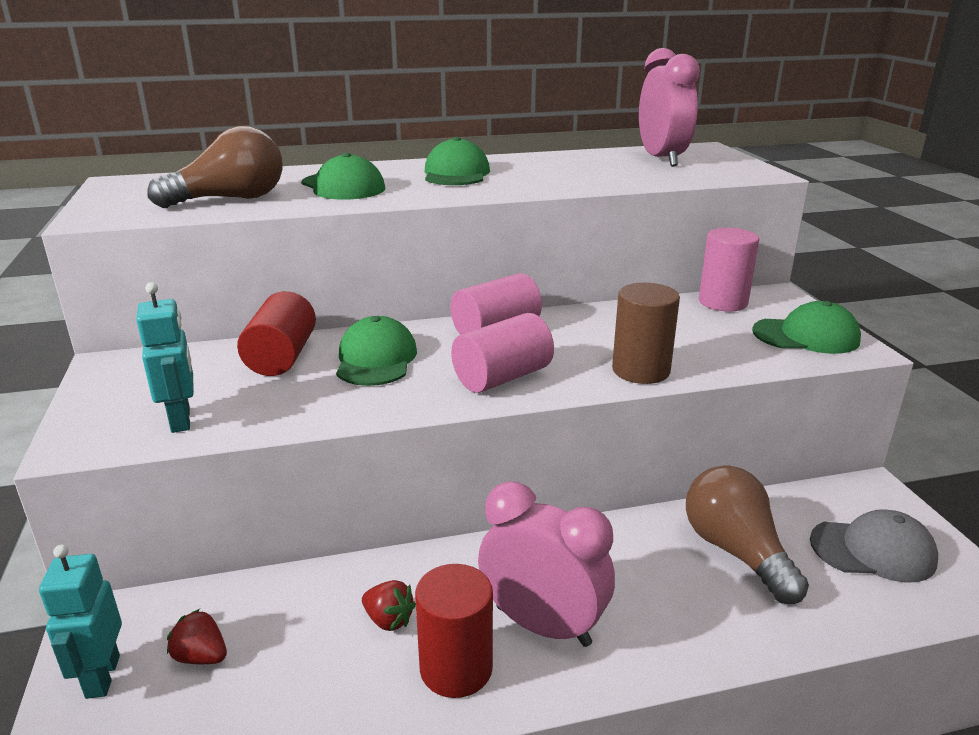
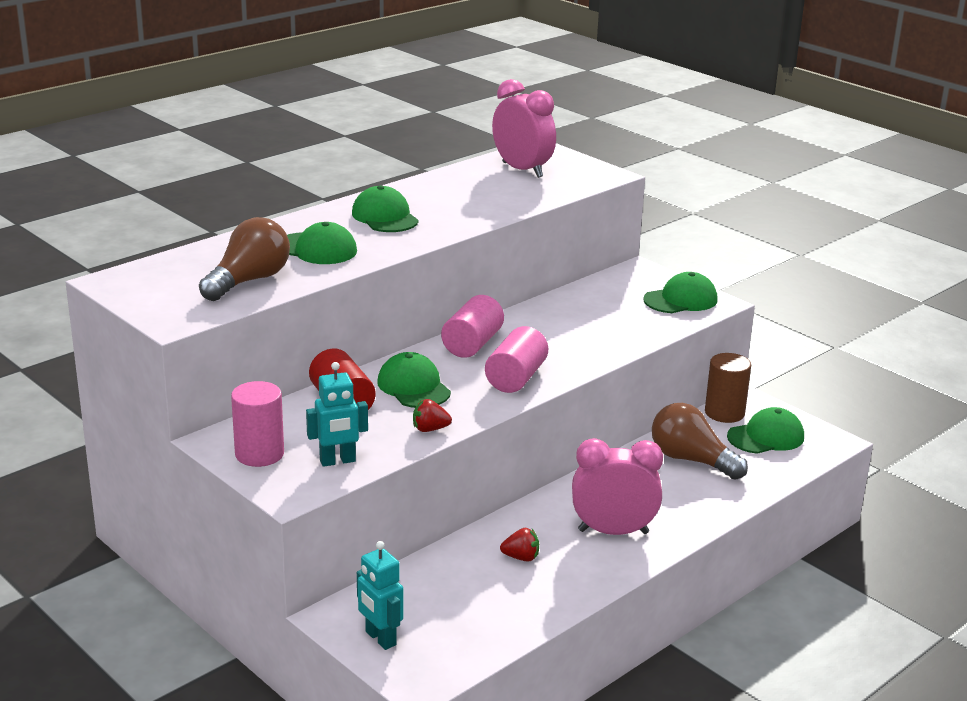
camera: 30 degrees left, 0 degrees up
(181, 420) = (338, 461): turquoise robot -> turquoise robot turned 120 degrees clockwise
(201, 656) = (428, 610): red strawberry -> red strawberry (430, 429)
(456, 668) = (584, 566): red cylinder -> none
(641, 370) = (599, 351): brown cylinder -> brown cylinder (724, 413)
(723, 302) = (607, 284): pink cylinder -> pink cylinder (259, 454)
(873, 550) = (766, 437): grey cap -> green cap

